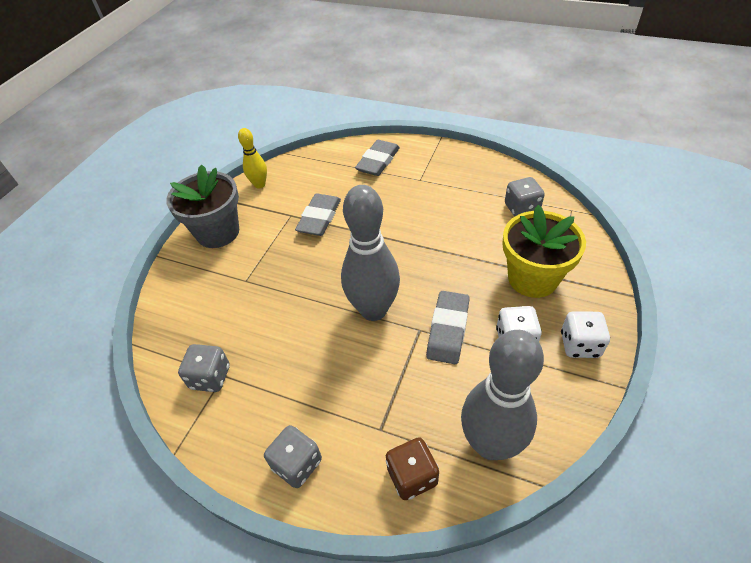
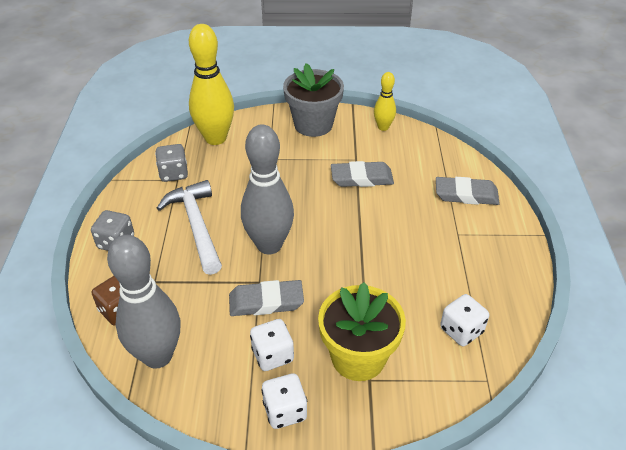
camera: 65 degrees right, 5 degrees down
(176, 322) = (215, 138): none -> yellow bowling pin
(313, 370) = (196, 226): none -> white hammer
(521, 209) = (461, 330): grey dice -> white dice

